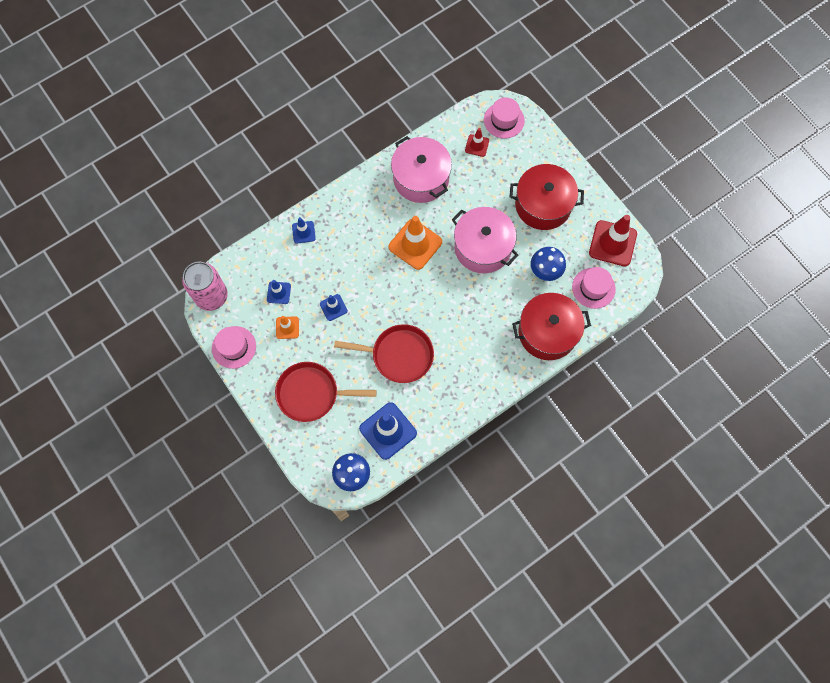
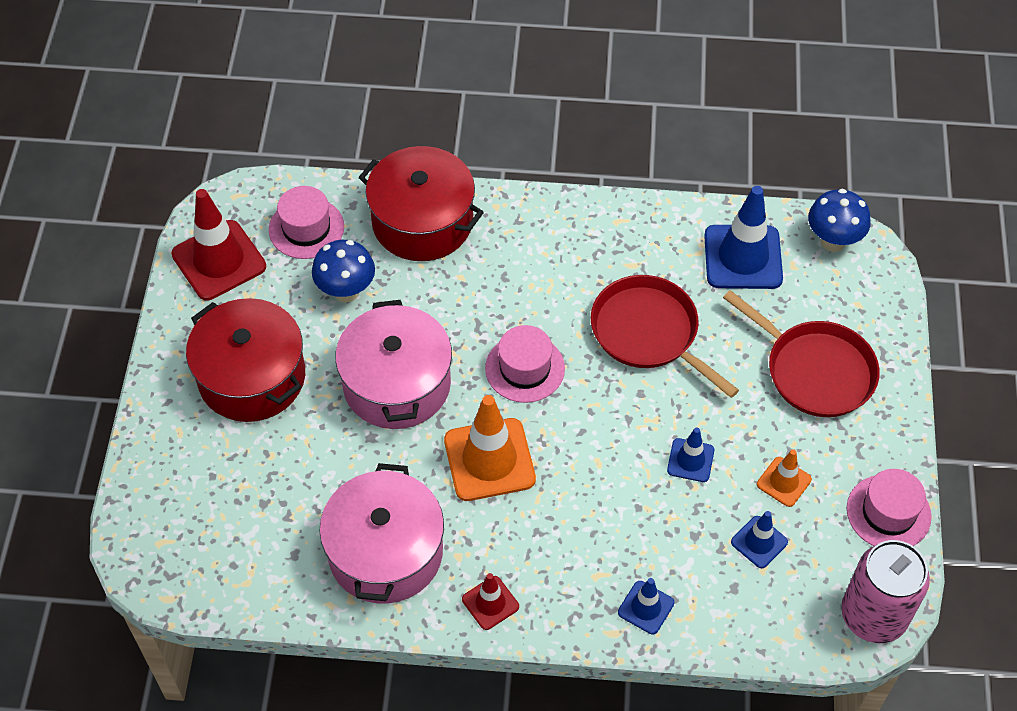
camera: 140 degrees left, 15 degrees down
(477, 145) = (250, 537): red traffic cone -> red traffic cone (490, 603)
(504, 120) = (167, 544): pink hat -> pink hat (525, 368)

